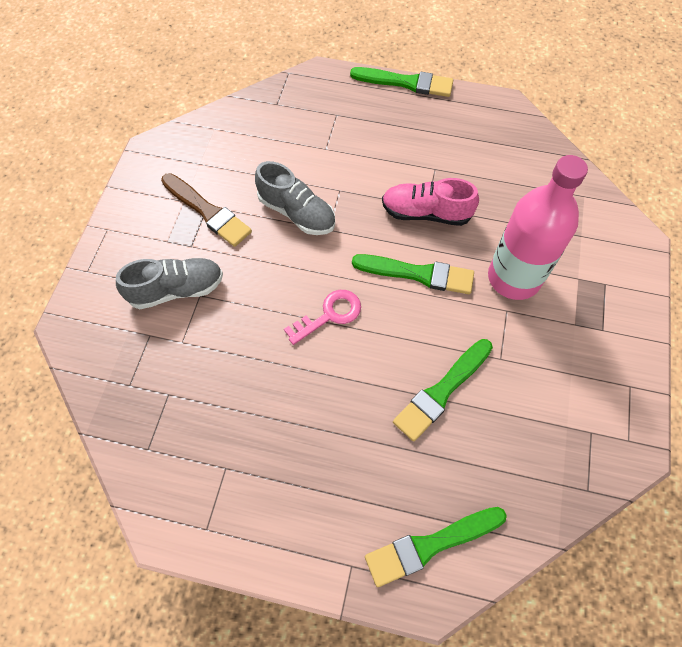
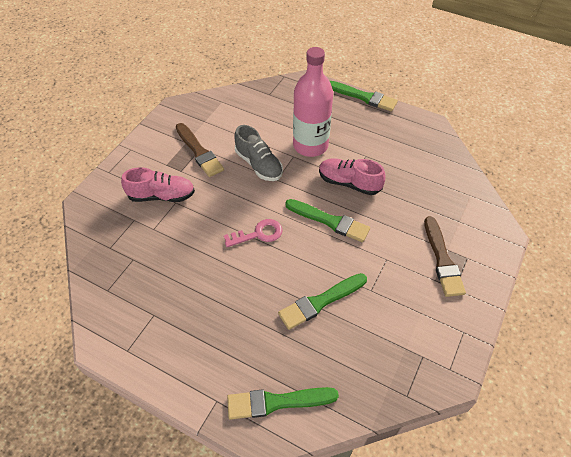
camera: 15 degrees right, 10 degrees down
(177, 290) = (162, 196): grey shoe -> pink shoe
(514, 278) = (399, 239): pink bottle -> pink bottle (310, 145)
(576, 294) = (442, 260): none -> brown brush

